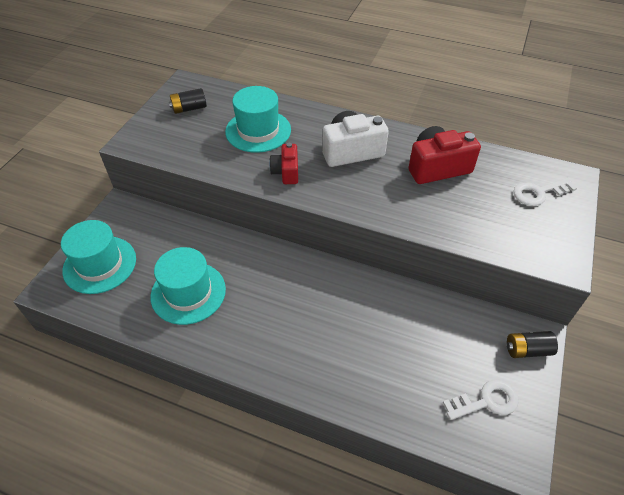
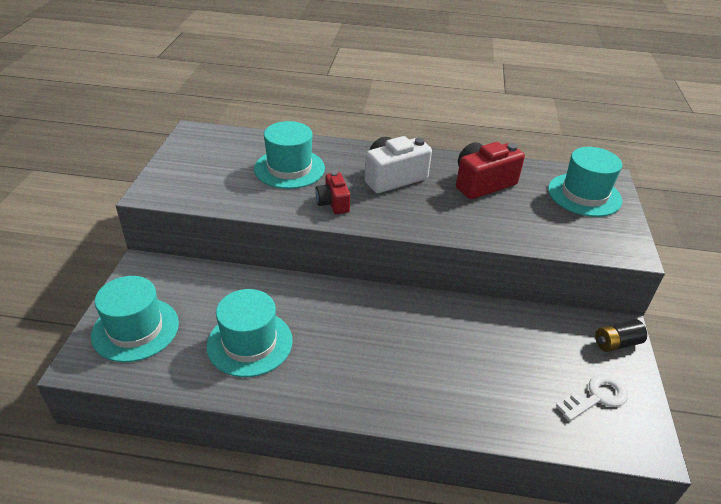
camera: 15 degrees left, 10 degrees down
(189, 108) = (206, 155): black battery -> none
(538, 193) = (584, 195): white key -> turquoise hat

